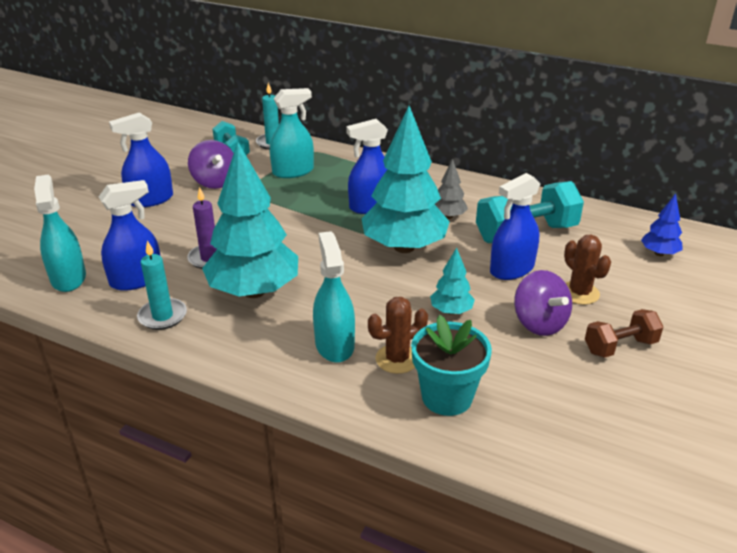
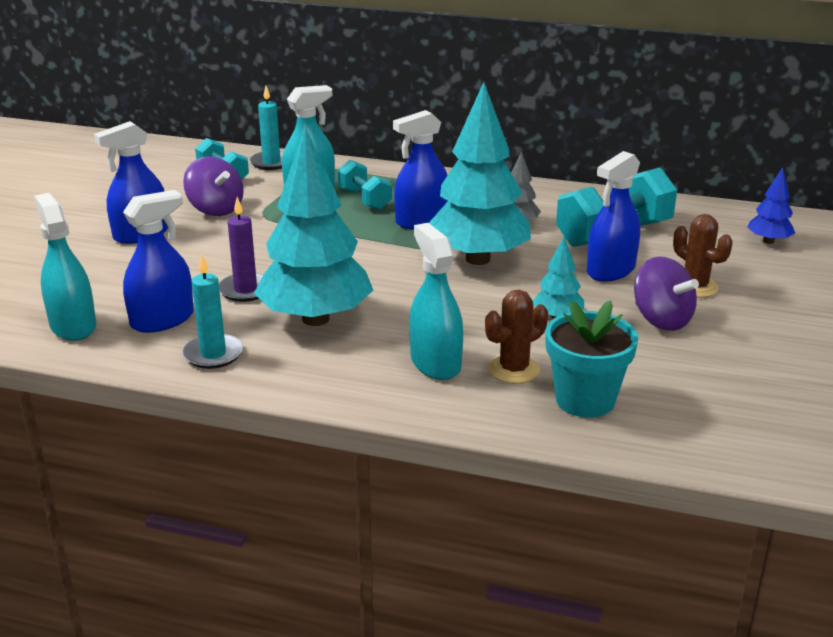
camera: 10 degrees left, 5 degrees down
(333, 183) = (364, 199): none -> turquoise dumbbell
(620, 346) = (757, 333): brown dumbbell -> none

